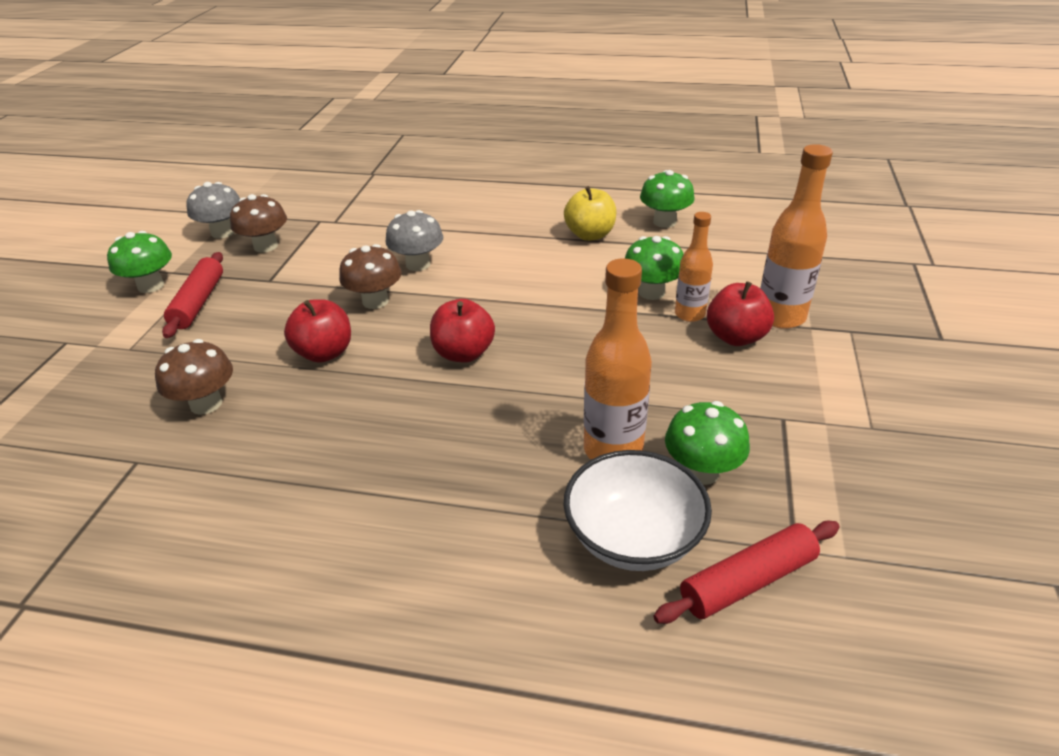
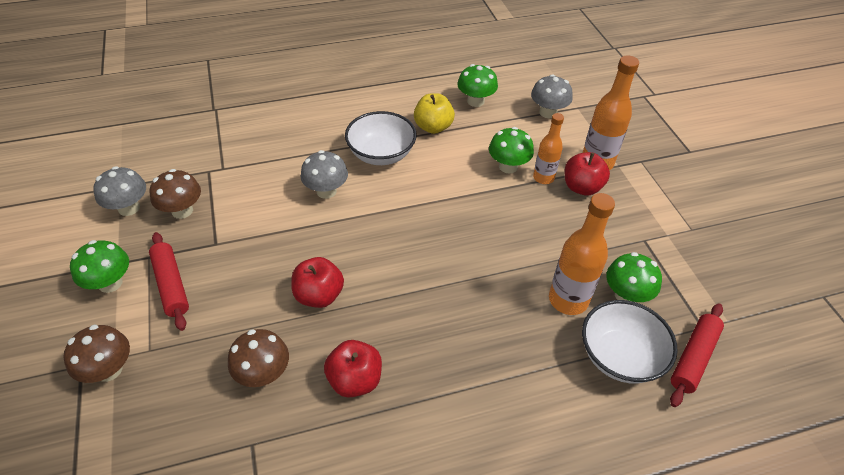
camera: 30 degrees left, 10 degrees up
(375, 301) = (320, 236): brown mushroom -> brown mushroom (109, 370)
(463, 353) = (421, 260): red apple -> red apple (355, 380)
(507, 246) = (381, 154): none -> white bowl
(752, 251) = (548, 112): none -> grey mushroom

